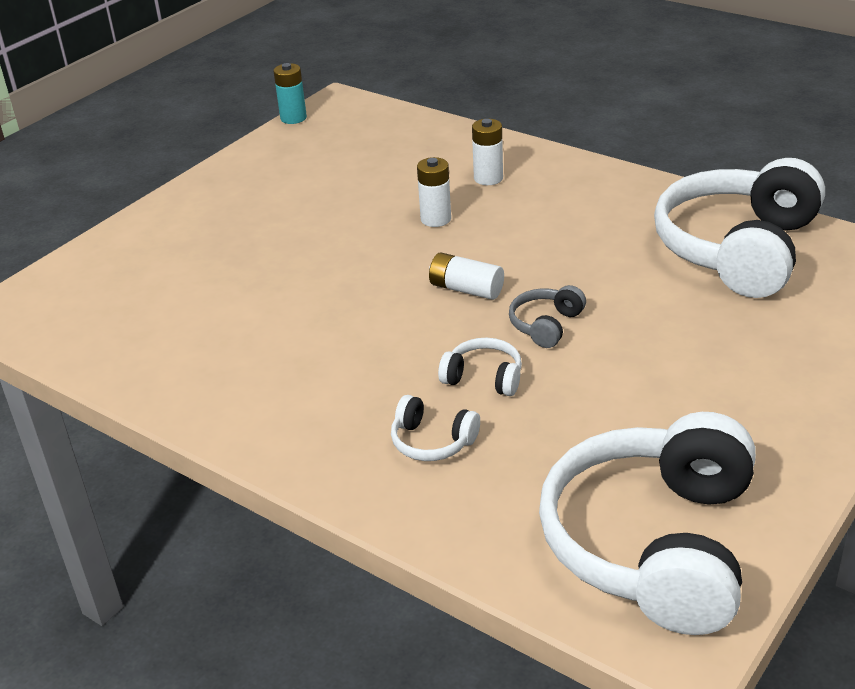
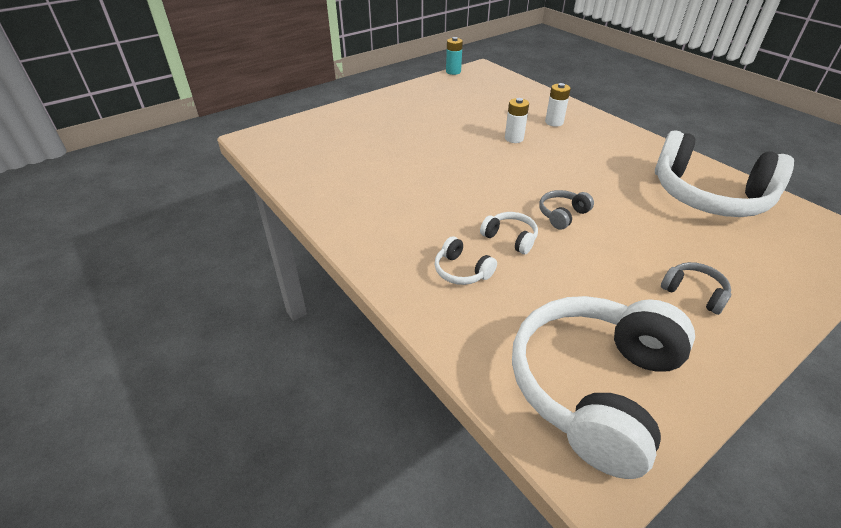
camera: 15 degrees right, 5 degrees up
(466, 289) = (518, 182): white battery -> none
(738, 249) = (708, 196): white headphones -> white headphones turned 105 degrees counterclockwise
(747, 392) = (694, 293): none -> grey headphones

